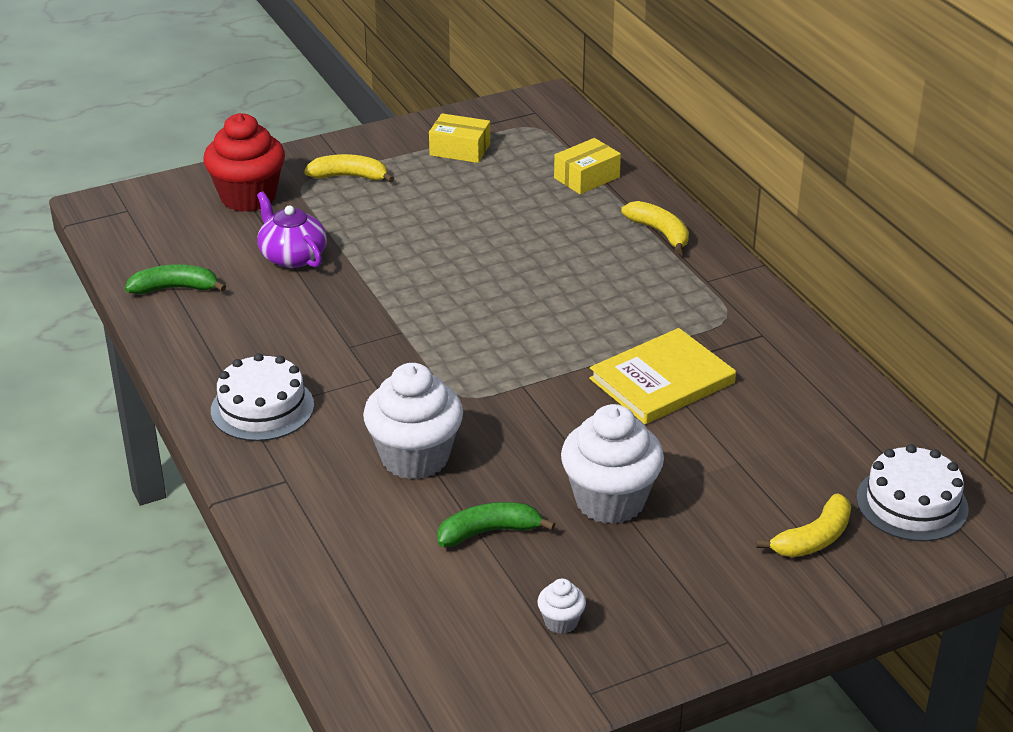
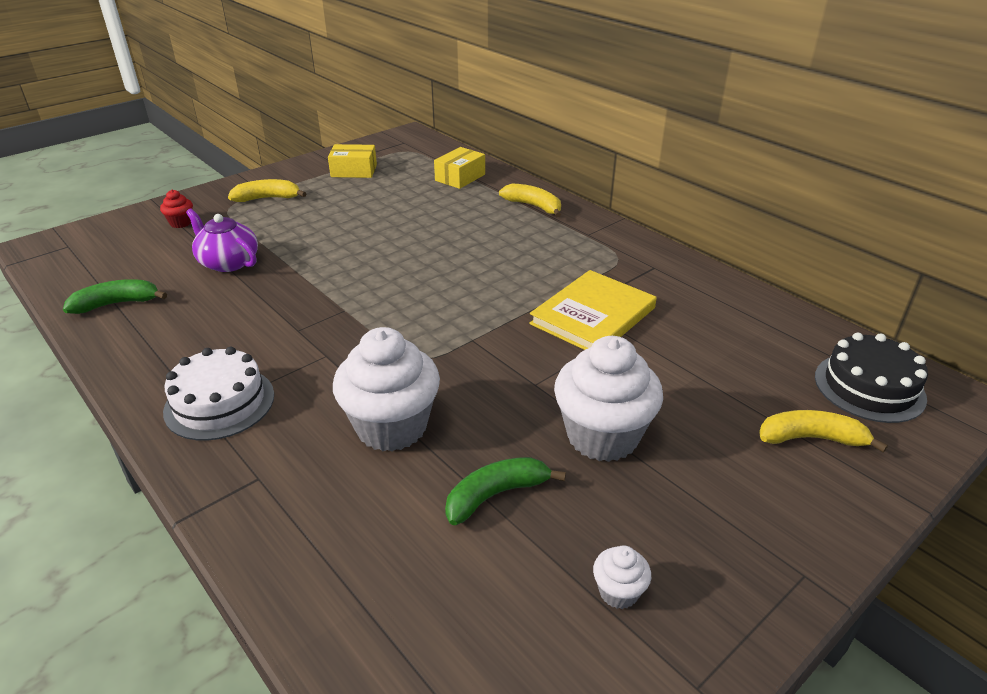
camera: 15 degrees left, 0 degrees up
(248, 197) = (181, 223): red cupcake -> red cupcake, size x0.44
(813, 539) = (811, 438): yellow banana -> yellow banana turned 120 degrees counterclockwise
(912, 503) = (869, 387): white cake -> black cake

